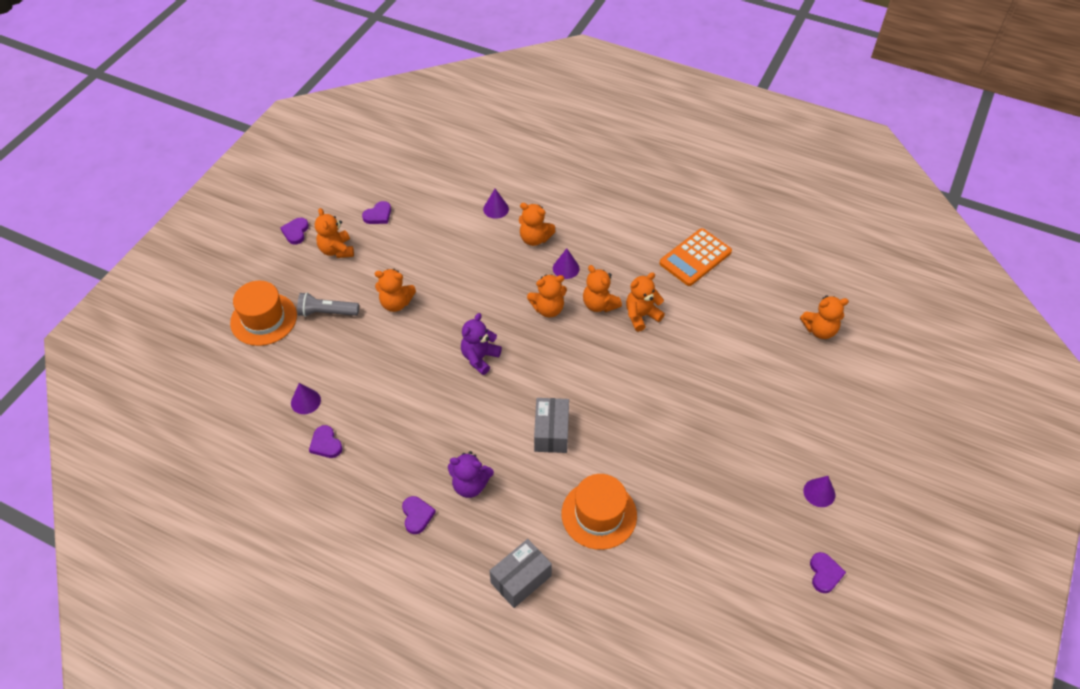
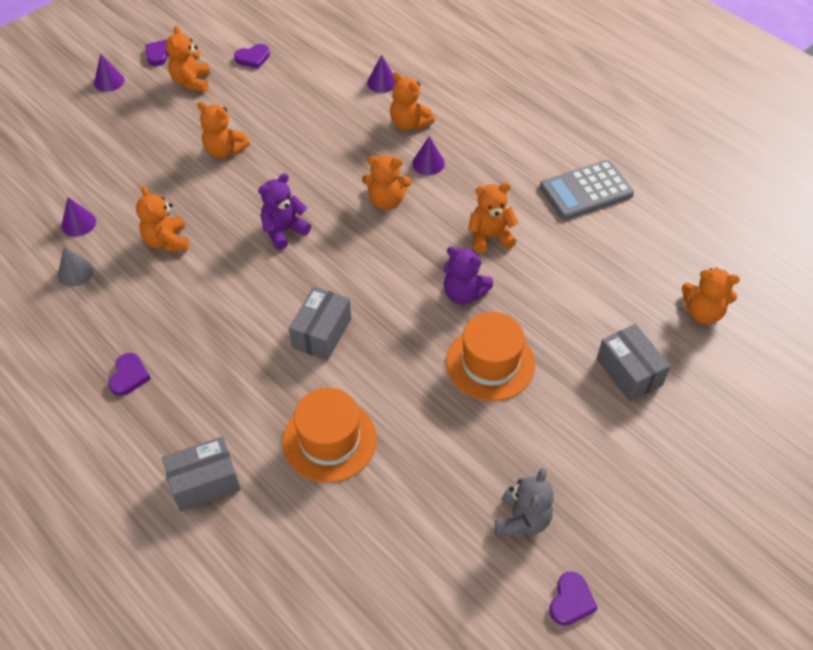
camera: 20 degrees right, 0 degrees up
(263, 319) = (82, 130): orange hat -> orange hat (490, 363)
(326, 444) = (75, 272): purple heart -> grey cone
(327, 312) = (148, 141): grey flashlight -> none
(470, 485) = (203, 362): purple teddy bear -> purple teddy bear (464, 293)
(599, 304) = (447, 211): orange teddy bear -> orange teddy bear (167, 241)
(695, 258) = (586, 191): orange calculator -> grey calculator
(765, 527) = (522, 520): none -> grey teddy bear
(789, 391) = (629, 372): none -> grey box
(819, 492) = (610, 501): purple cone -> purple cone (109, 81)

